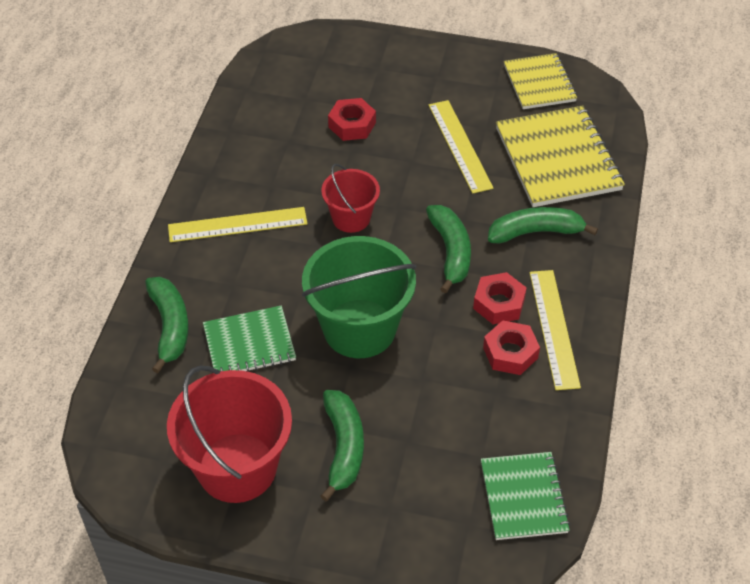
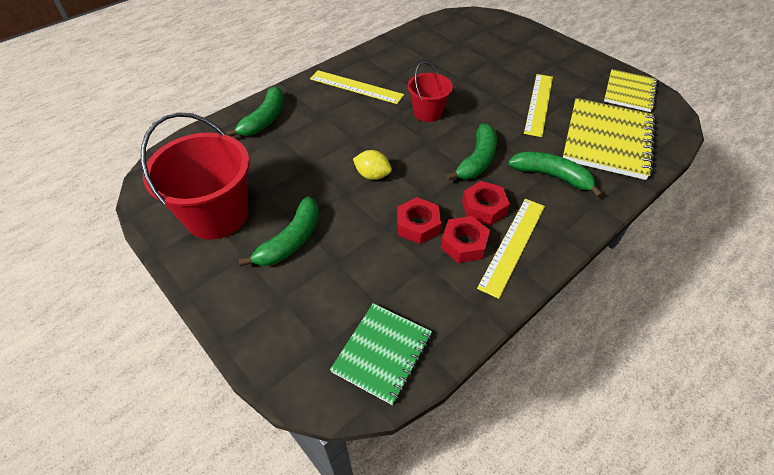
camera: 35 degrees right, 0 degrees up
(249, 343) = (298, 150): green notebook -> none
(352, 125) = (475, 66): red nut -> red nut (418, 225)
(359, 328) = (372, 175): green bucket -> yellow lemon

